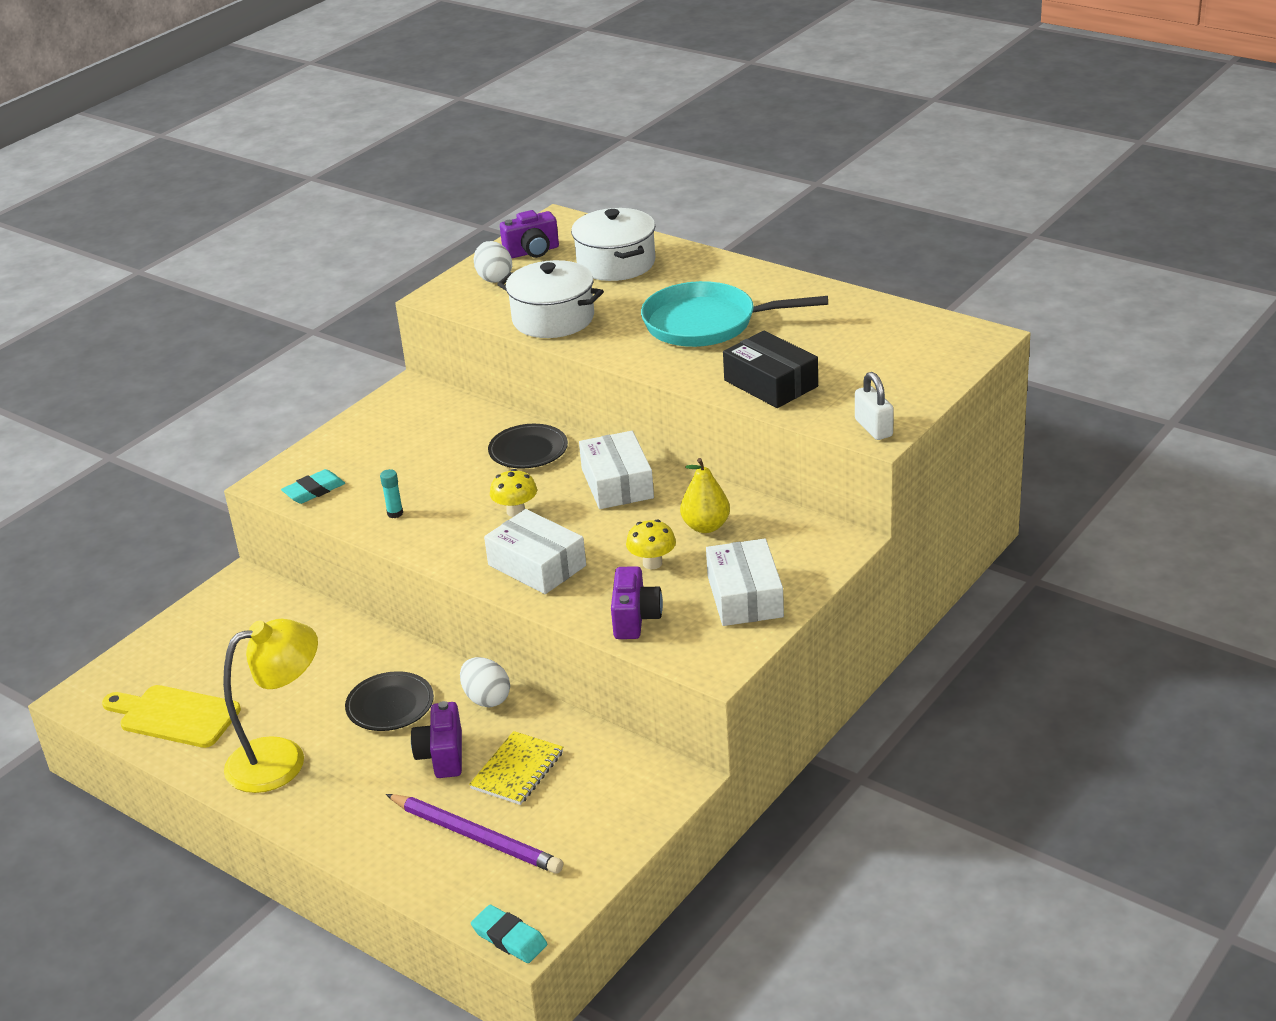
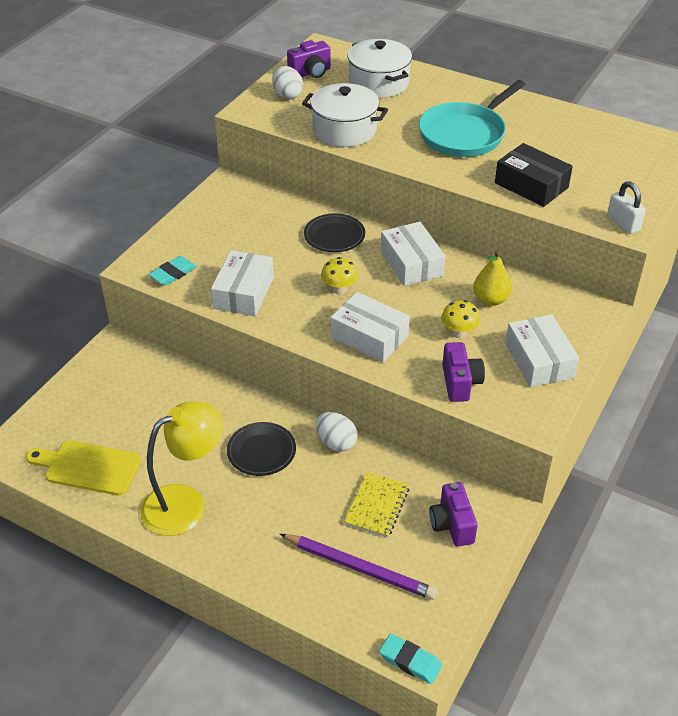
camera: 10 degrees left, 10 degrees up
(395, 513) = (244, 293): turquoise glue stick -> white box
(442, 756) = (314, 495): purple camera -> purple camera (452, 525)
(706, 323) = (465, 134): turquoise pan -> turquoise pan turned 45 degrees counterclockwise

